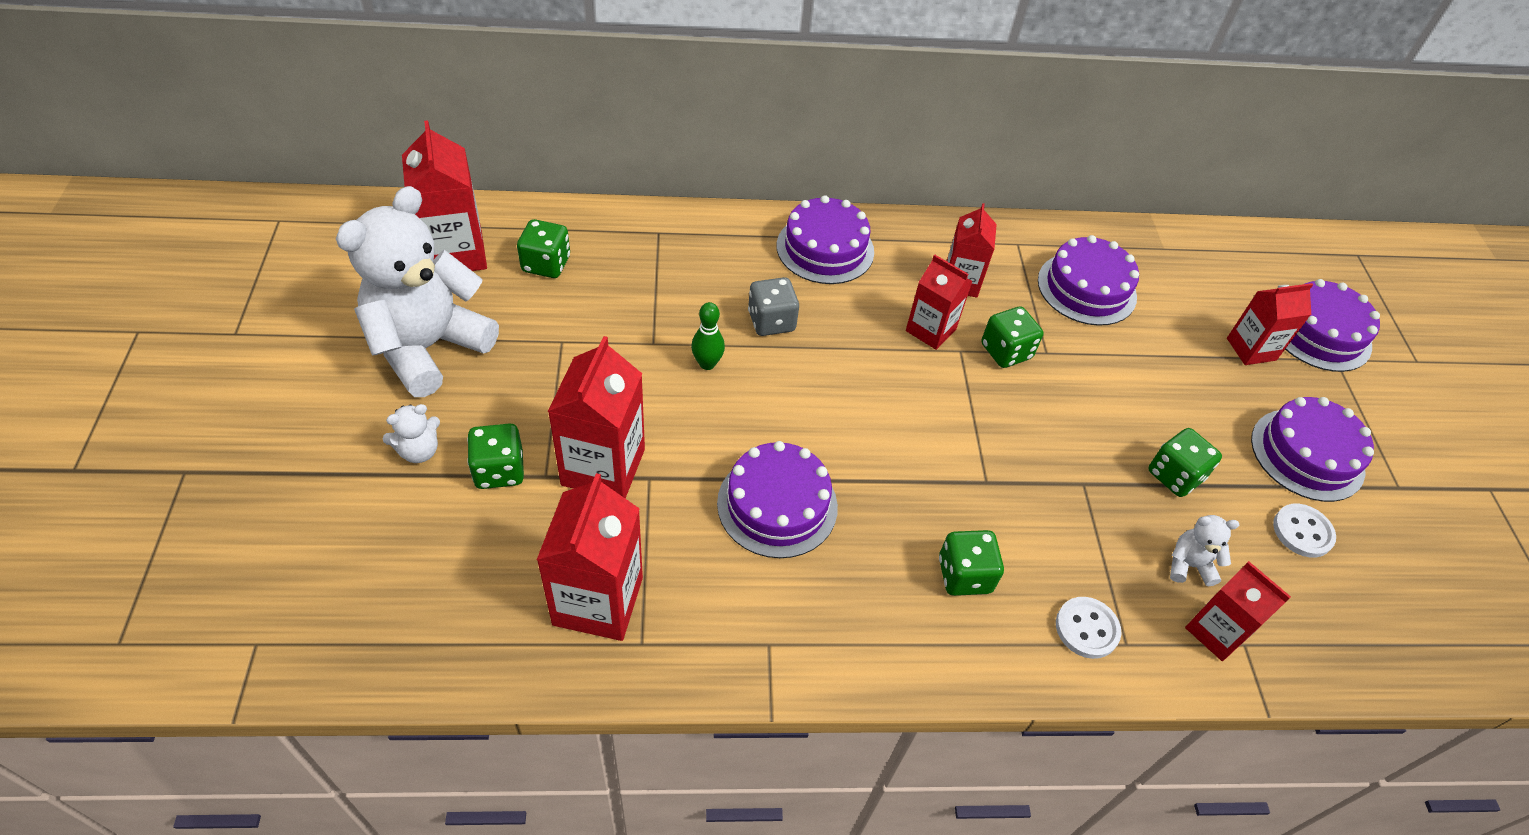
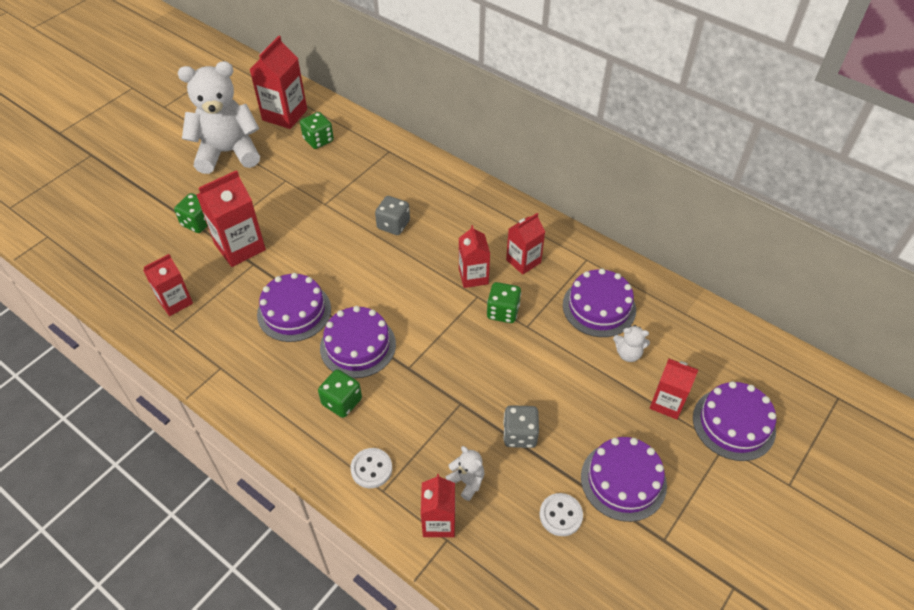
camera: 45 degrees right, 0 degrees up
(419, 451) = (177, 195): white teddy bear -> white teddy bear (628, 353)
(598, 601) = (175, 302): red carton -> red carton, size x0.65
(707, 364) = (338, 227): green bowling pin -> none
(825, 248) = (466, 203): purple cake -> purple cake (358, 346)
(1174, 475) = (520, 435): green dice -> grey dice

